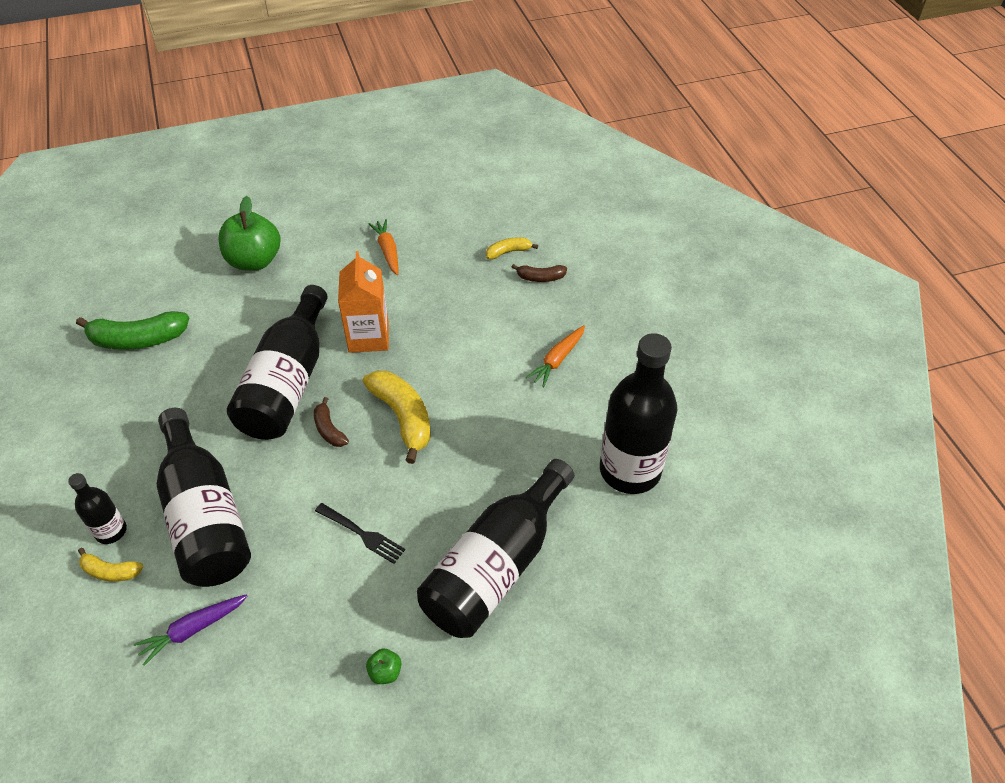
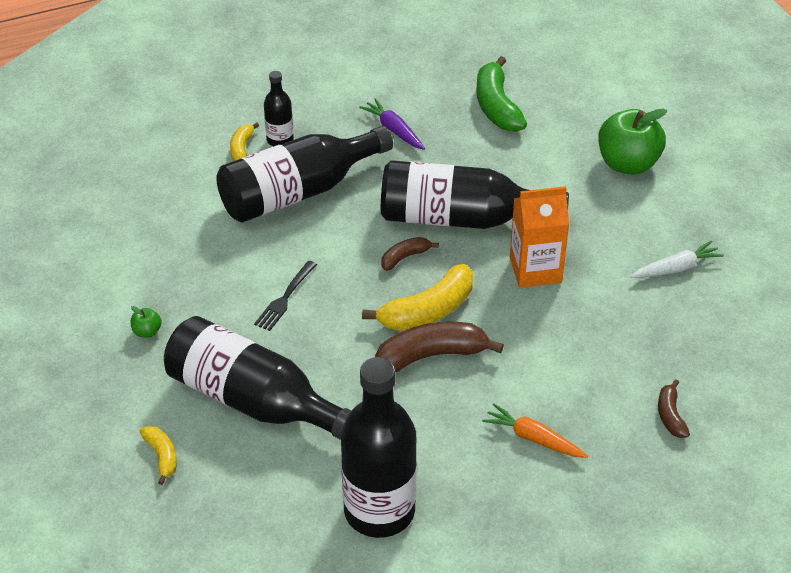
camera: 85 degrees right, 5 degrees down
(193, 630) = (188, 207): purple carrot -> purple carrot (393, 130)
(387, 251) = (676, 268): orange carrot -> white carrot
(458, 419) = (431, 356): none -> brown banana
(508, 252) = (708, 380): yellow banana -> yellow banana (161, 456)

